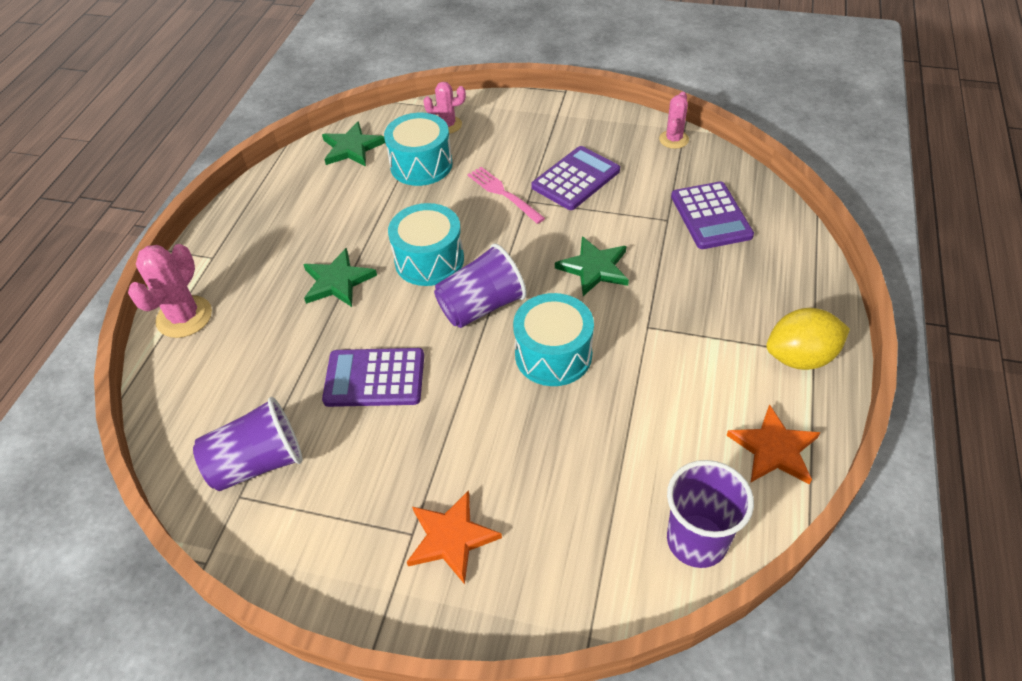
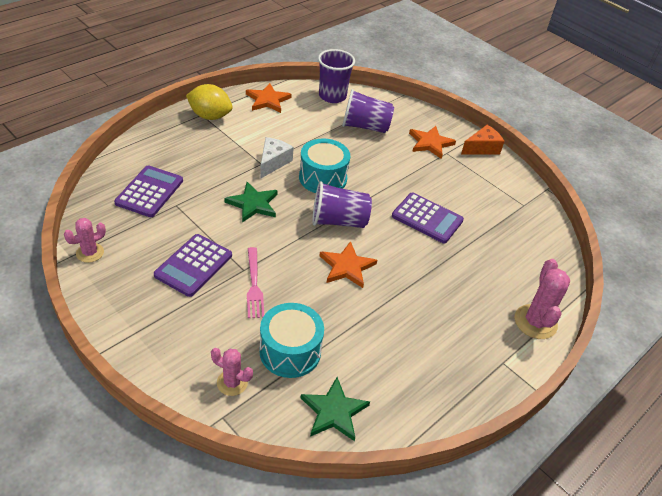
camera: 155 degrees left, 5 degrees down
(184, 317) = (535, 322): pink cactus -> pink cactus turned 45 degrees counterclockwise
(257, 463) = (509, 213): purple cup -> purple cup (365, 126)
(337, 281) = (417, 287): green star -> none
(355, 593) = (482, 148): none -> orange cheese
(429, 260) = (347, 267): turquoise drum -> orange star
(575, 179) = (193, 265): purple calculator -> purple calculator turned 45 degrees counterclockwise
(636, 337) = (273, 162): none -> white cheese

